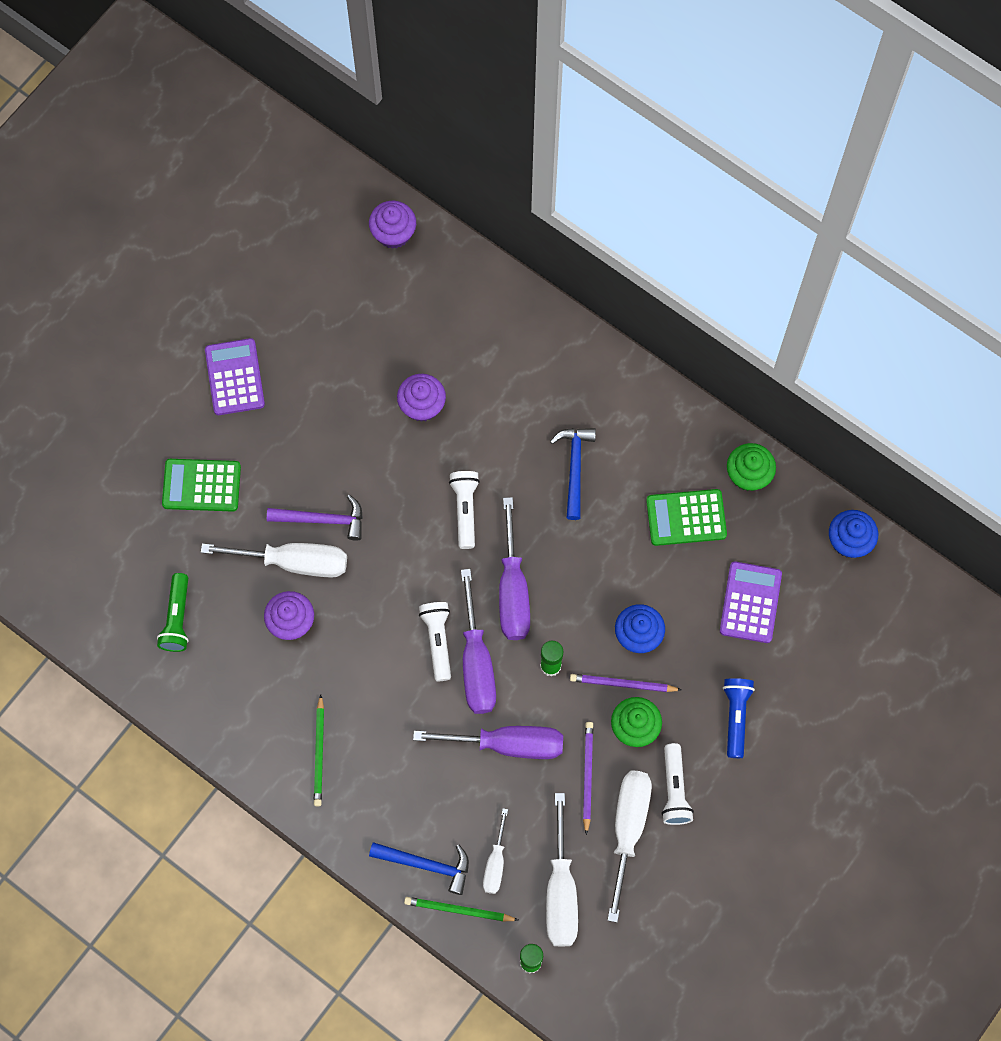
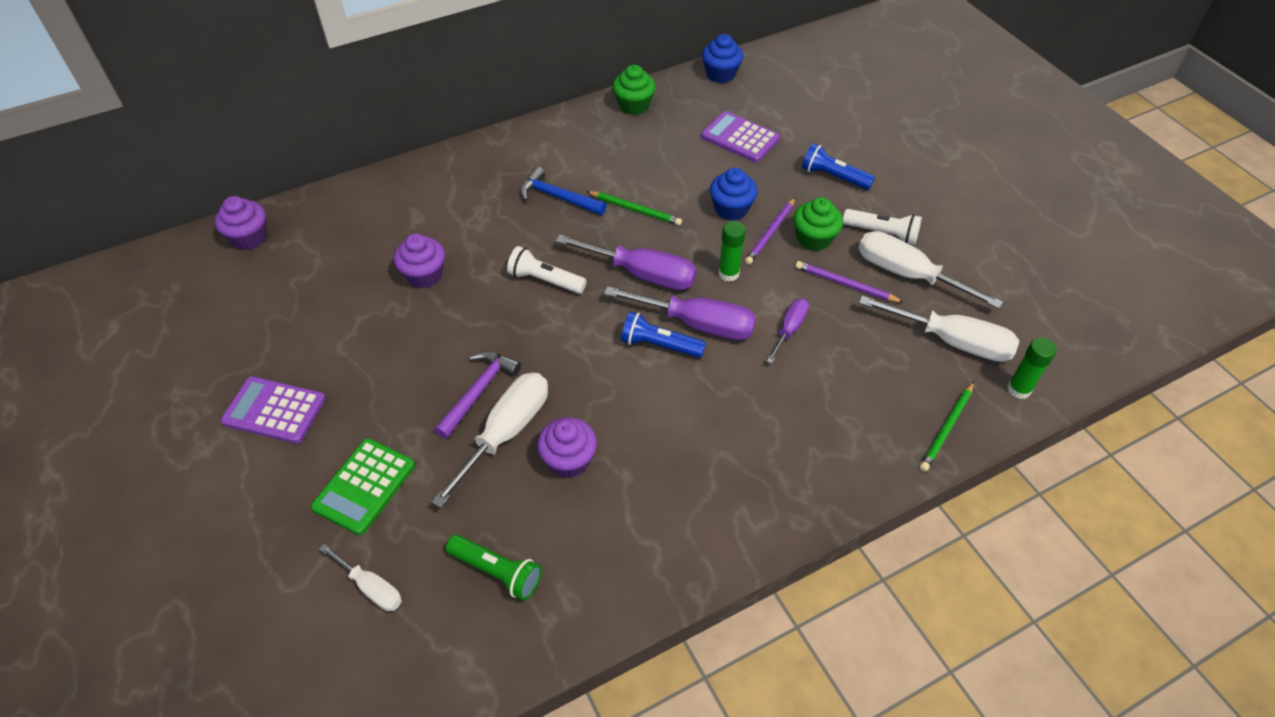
camera: 65 degrees left, 20 degrees down
(319, 753) = (726, 488): green pencil -> green pencil (635, 210)
(426, 864) = (888, 438): blue hammer -> none
(438, 641) = (659, 345): white flashlight -> blue flashlight
(495, 863) = (906, 381): white screwdriver -> white screwdriver (371, 587)
(508, 744) = (789, 329): purple screwdriver -> purple screwdriver, size x0.56
(686, 518) = (646, 148): green calculator -> none

